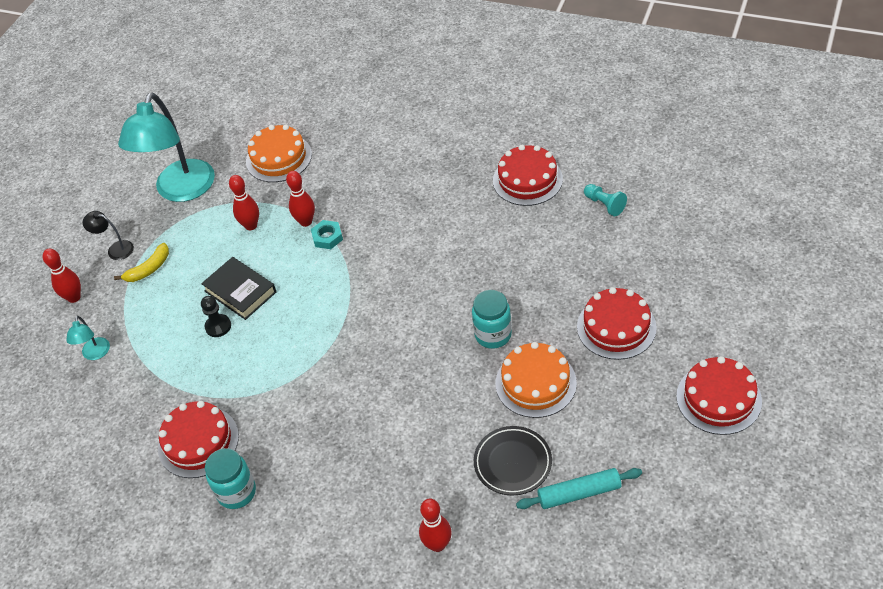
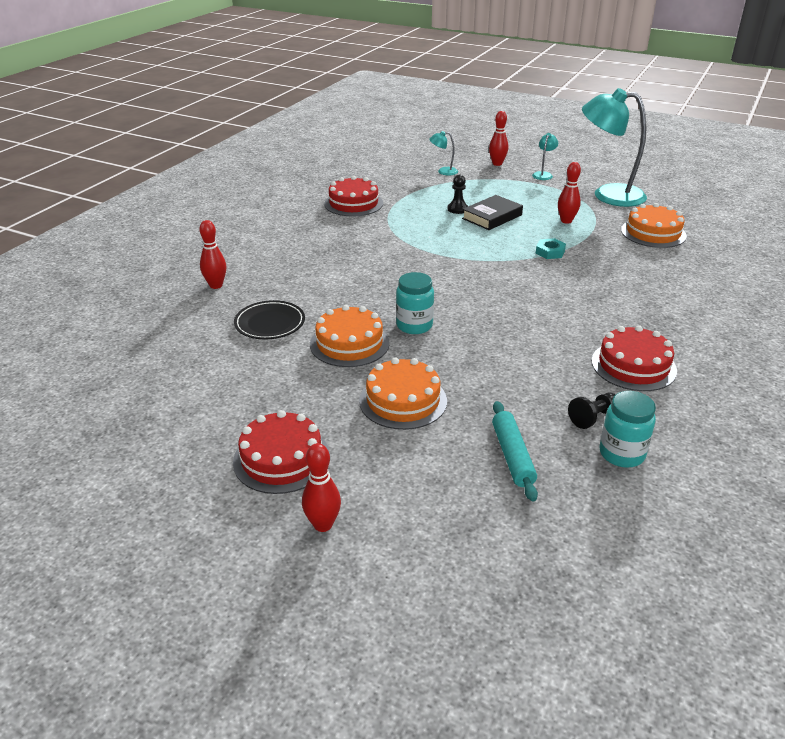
camera: 90 degrees right, 15 degrees down
(115, 249) = (543, 174): black lamp -> turquoise lamp
(149, 269) = (521, 185): yellow banana -> none
(236, 492) = (305, 215): turquoise jar -> turquoise jar (621, 454)
(306, 222) = (570, 243): red bowling pin -> red bowling pin (323, 524)
(579, 493) = (221, 354): turquoise rolling pin -> turquoise rolling pin (512, 456)
(604, 204) = (593, 417): turquoise pawn -> black pawn
(616, 327) = (403, 400): red cake -> orange cake

